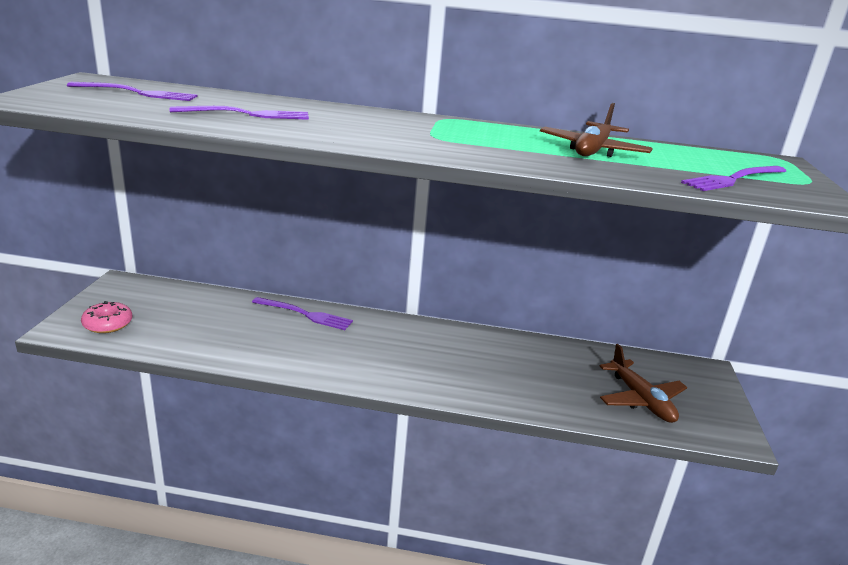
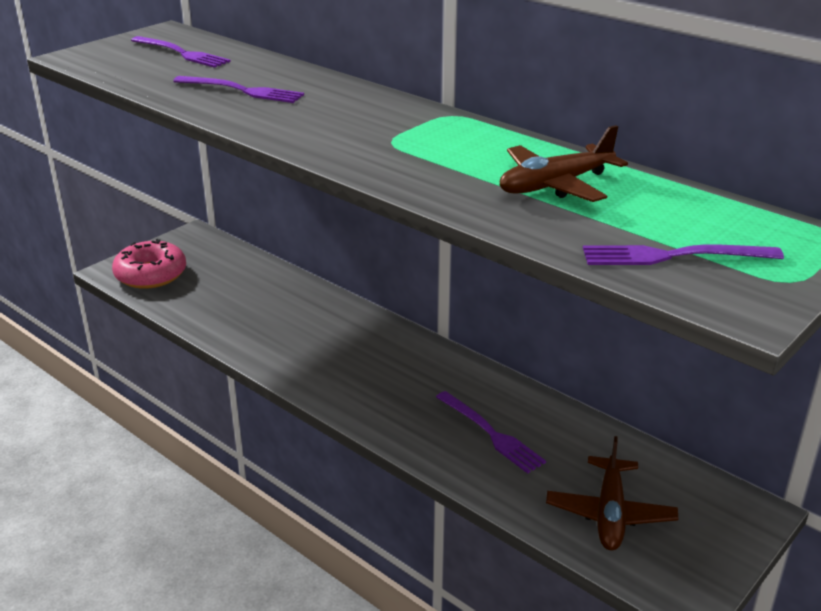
camera: 35 degrees right, 5 degrees up
(108, 324) = (151, 274): pink donut -> pink donut, size x1.55
(306, 314) = (330, 309): purple fork -> purple fork (492, 434)

